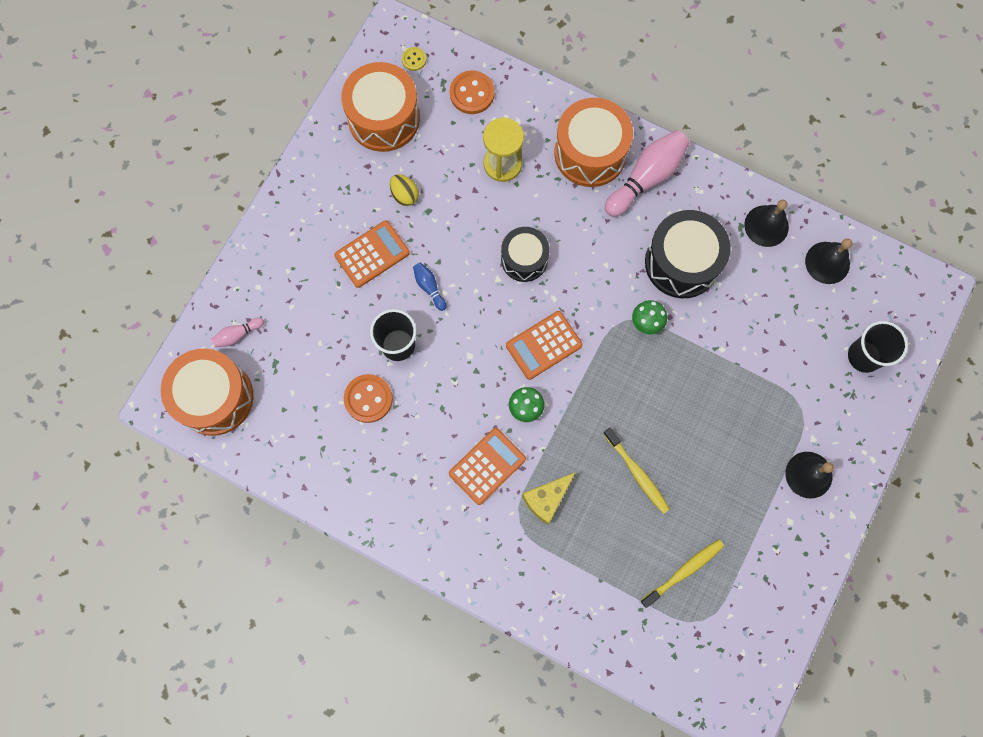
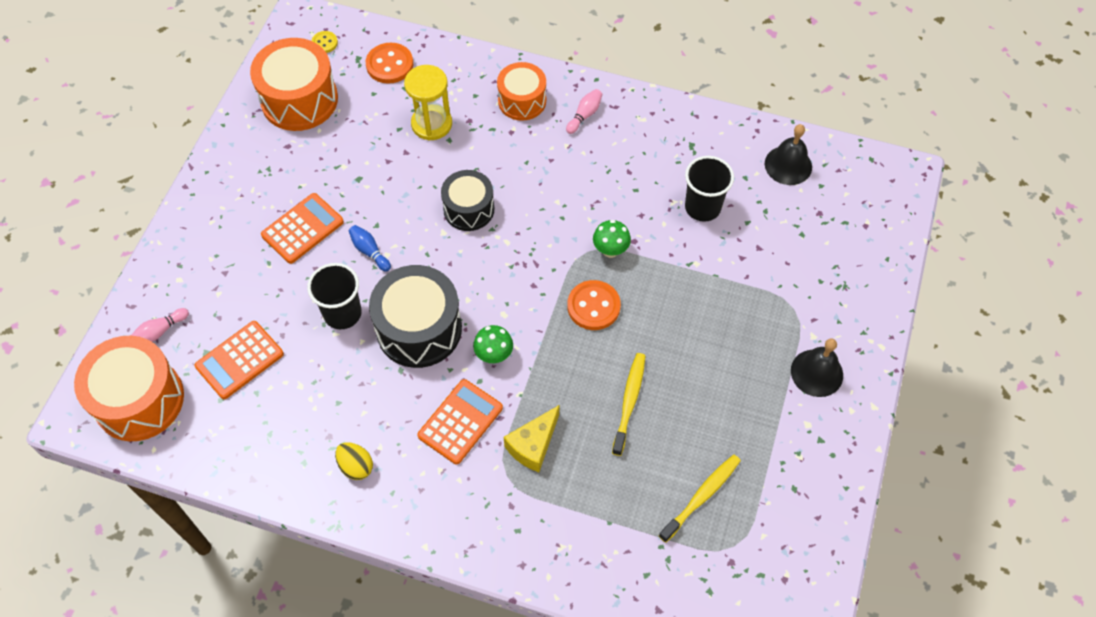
camera: 10 degrees left, 15 degrees down
(368, 399) = (316, 373): orange button -> orange button (593, 306)
(405, 195) = (331, 167): yellow egg -> yellow egg (356, 466)
(544, 345) = (503, 289): orange calculator -> orange calculator (239, 360)
(590, 153) = (522, 101): orange drum -> orange drum, size x0.63
(637, 473) = (629, 402): yellow toothbrush -> yellow toothbrush turned 120 degrees counterclockwise
(646, 178) = (584, 115): pink bowling pin -> pink bowling pin, size x0.48
(682, 262) = (637, 187): black drum -> black drum (419, 329)
(766, 225) = (717, 140): black bell -> none
(864, 356) = (847, 247): black cup -> black cup (702, 207)

